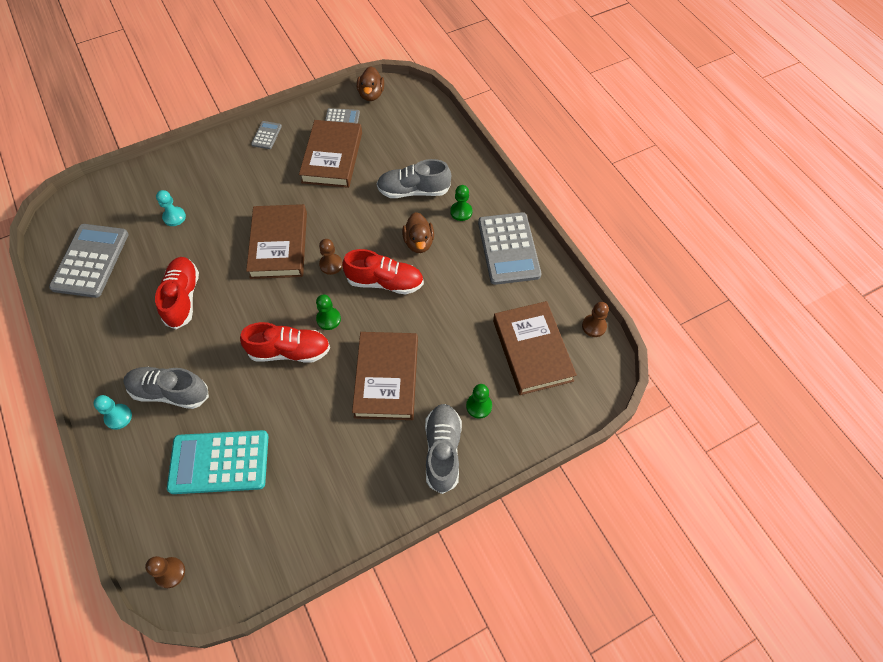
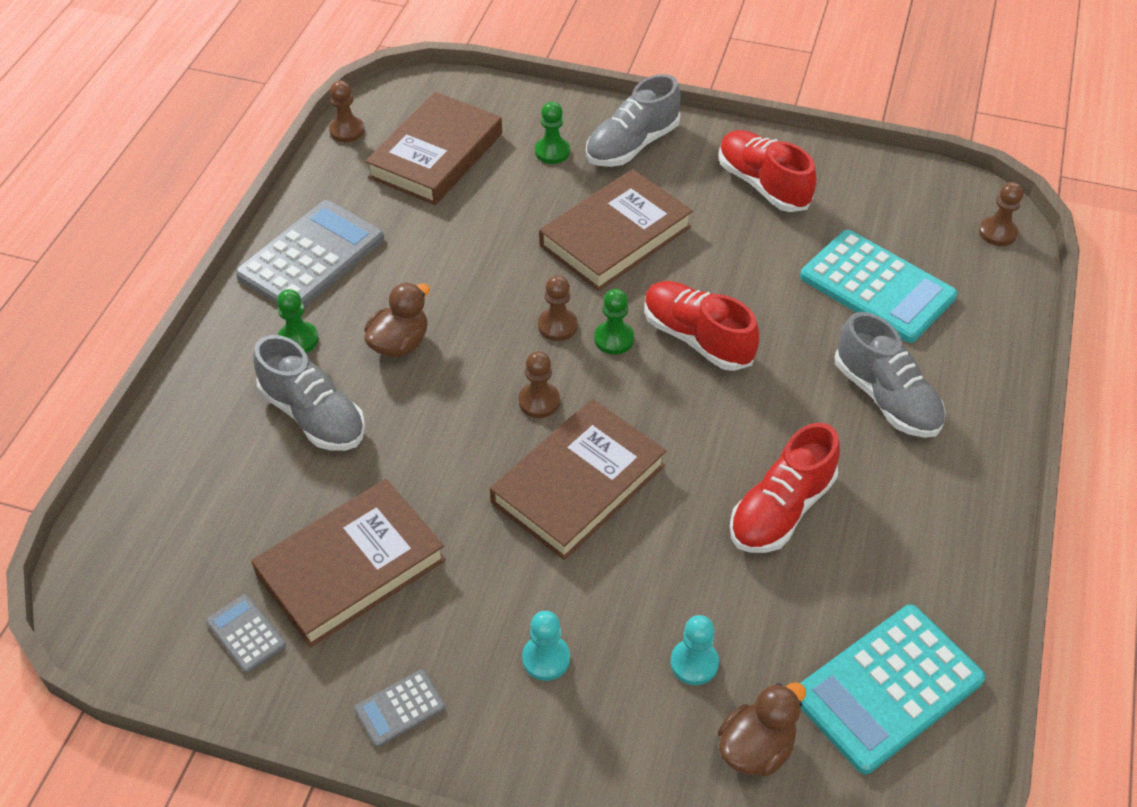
camera: 135 degrees left, 10 degrees down
(91, 261) = (887, 688): grey calculator -> turquoise calculator
(118, 417) = (972, 415): turquoise pawn -> turquoise pawn (546, 658)
(361, 305) = (557, 326): none -> brown pawn
(371, 94) = (145, 641): brown duck -> brown duck (756, 748)
(385, 282) = (499, 329): red shoe -> red shoe (762, 184)

